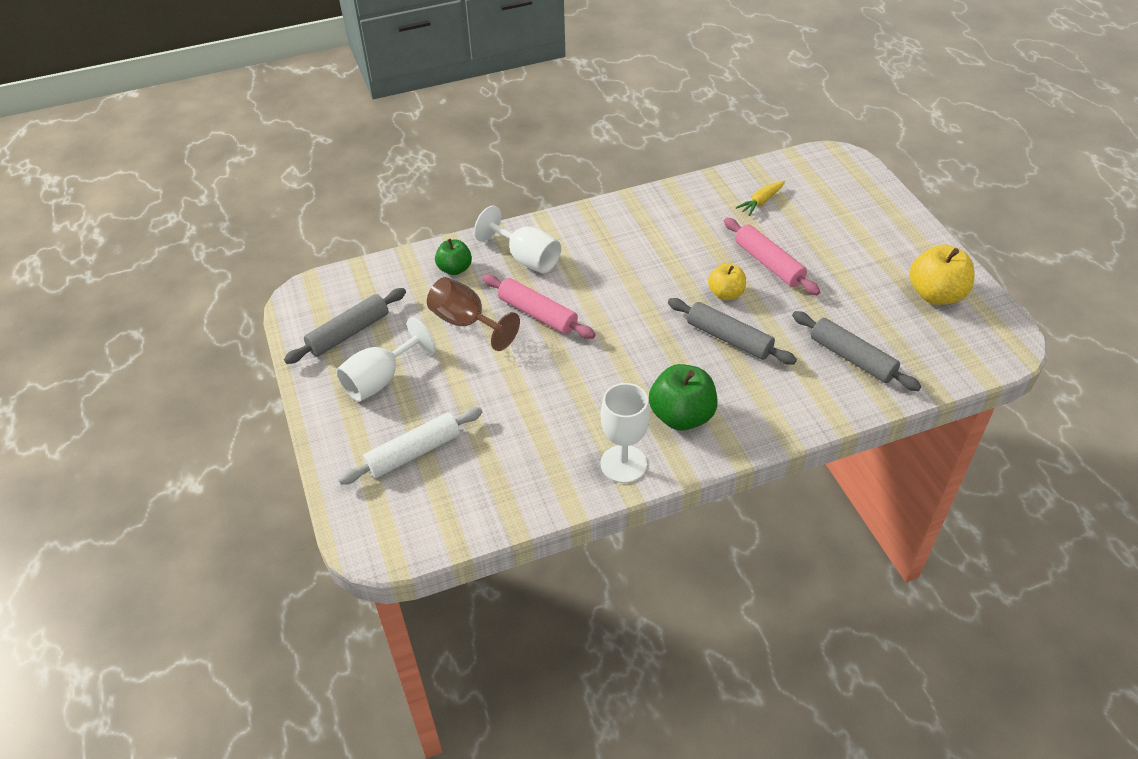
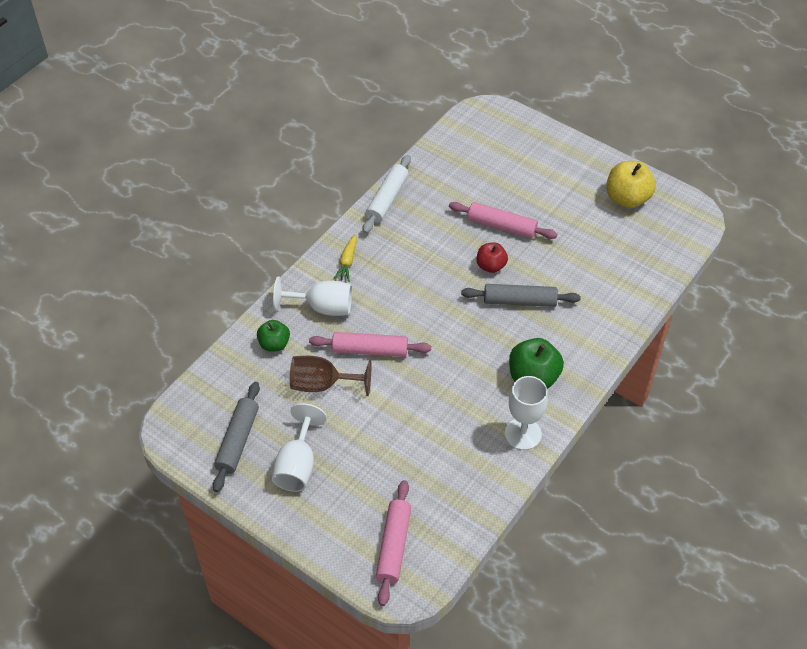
camera: 35 degrees left, 5 degrees up
(400, 499) = (394, 546): none -> pink rolling pin
(414, 452) = (373, 507): white rolling pin -> white rolling pin (387, 199)
(726, 294) = (491, 266): yellow apple -> red apple
(761, 202) = (458, 176): yellow carrot -> yellow carrot (347, 262)
(852, 358) = (609, 275): grey rolling pin -> none

